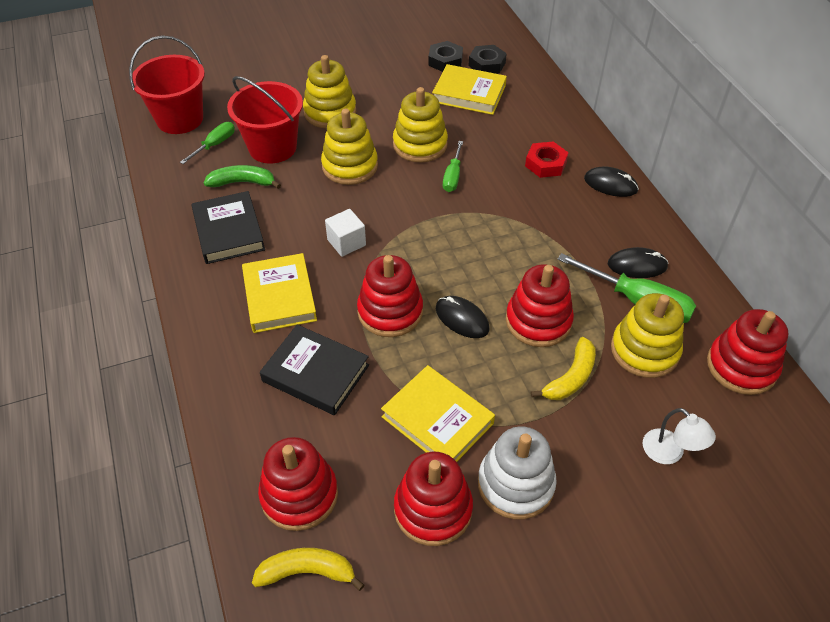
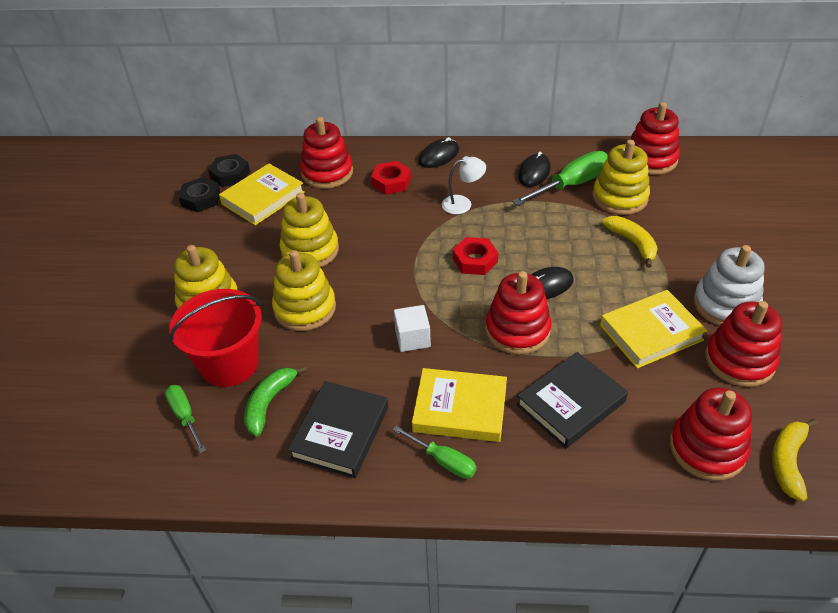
camera: 65 degrees left, 5 degrees down
(180, 119) = (108, 443): red bucket -> none
(229, 231) = (340, 432): black book -> black book turned 75 degrees counterclockwise
(453, 176) = (369, 241): green screwdriver -> green screwdriver (443, 461)
(468, 255) = (475, 260): none -> red nut
(538, 321) = (568, 242): red stacking toy -> red stacking toy (327, 173)
(669, 453) = (716, 217): white lamp -> white lamp (463, 203)

